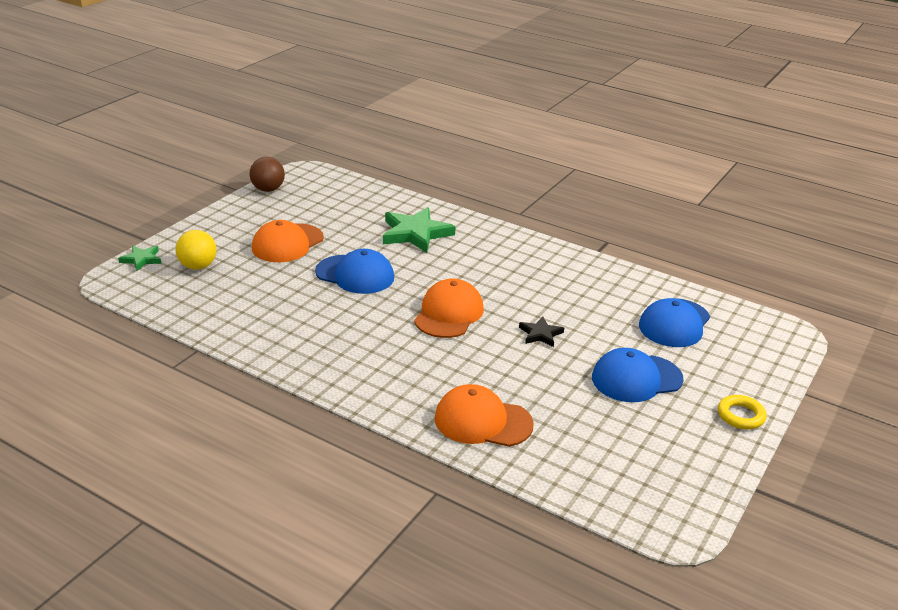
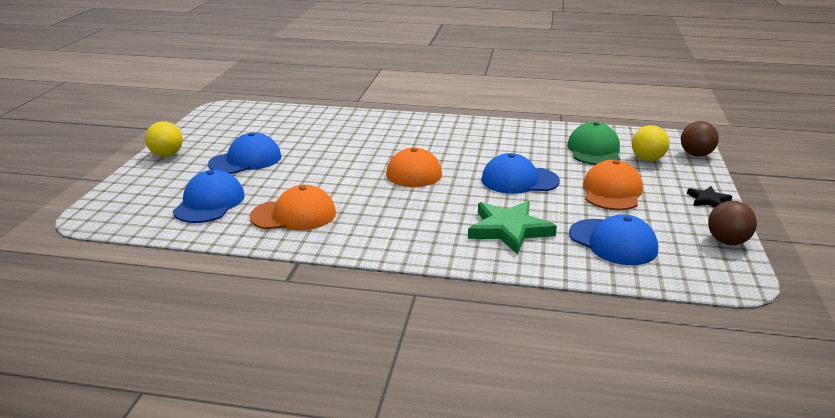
camera: 160 degrees right, 5 degrees down
(141, 259) = (696, 155): green star -> brown ball
(231, 291) = (594, 150): none -> green cap
(349, 207) = (613, 242): none -> blue cap
(482, 421) = (348, 123): orange cap -> orange cap (294, 215)
(540, 334) = (330, 172): black star -> black star (708, 200)
(740, 416) = (167, 155): yellow ring -> yellow ball

